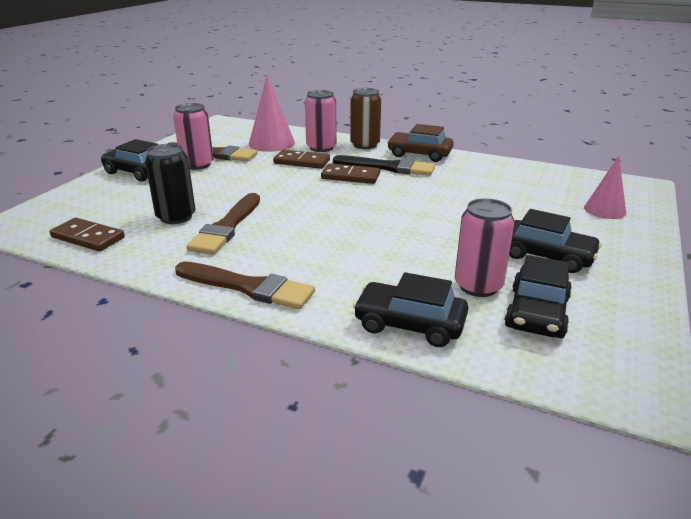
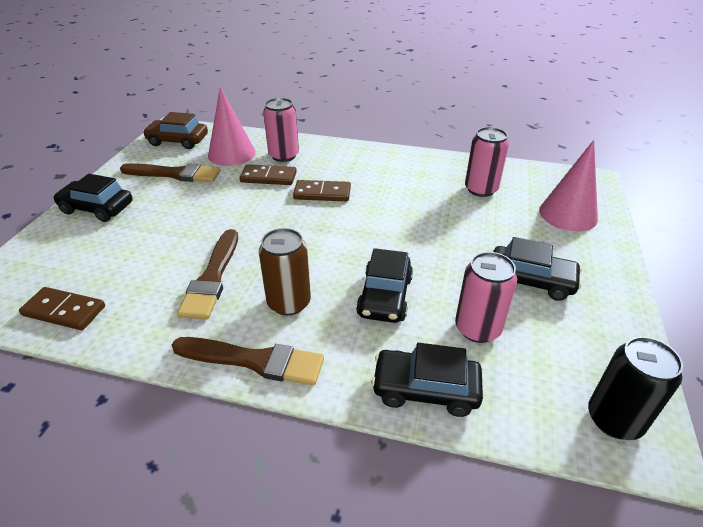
camera: 10 degrees left, 10 degrees up
(176, 217) = (154, 269): black can -> black can (614, 419)
(197, 164) = (160, 191): pink can -> pink can (481, 189)
(365, 145) = (326, 148): brown can -> brown can (289, 302)
(388, 167) = (356, 177): black brush -> none
(419, 154) = (382, 157): brown car -> brown car (178, 141)
(537, 313) = (538, 356): black car -> black car (385, 296)
(604, 210) = (568, 214): pink cone -> pink cone, size x1.51

